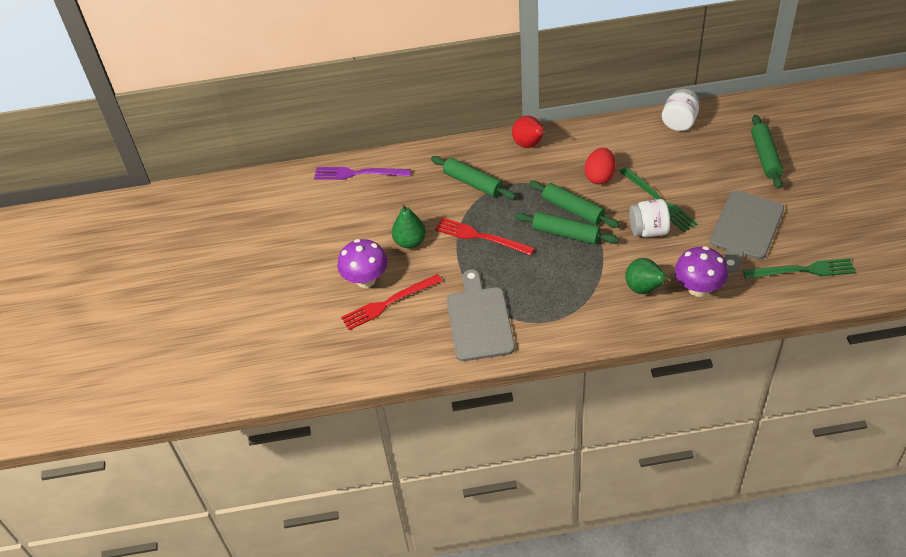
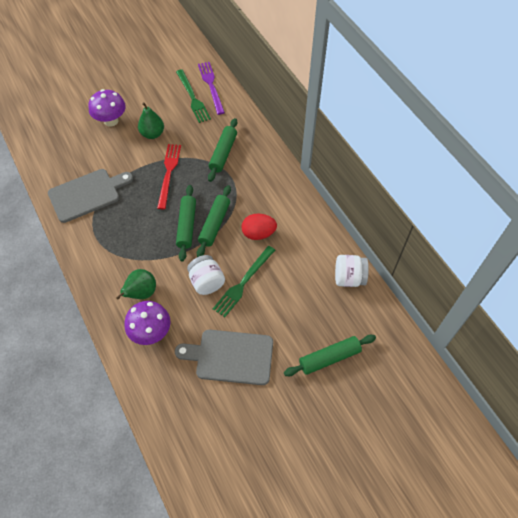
camera: 65 degrees right, 10 degrees up
(388, 303) = (92, 139): red fork -> none
(529, 145) = (278, 177): red pear -> none
(803, 270) = (192, 413): green fork -> green fork (192, 98)

